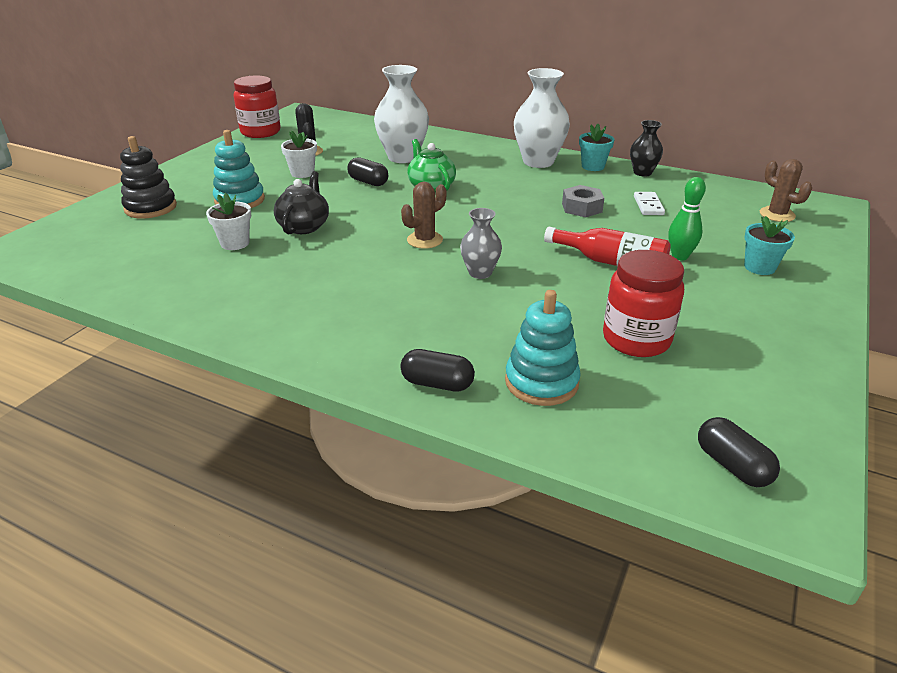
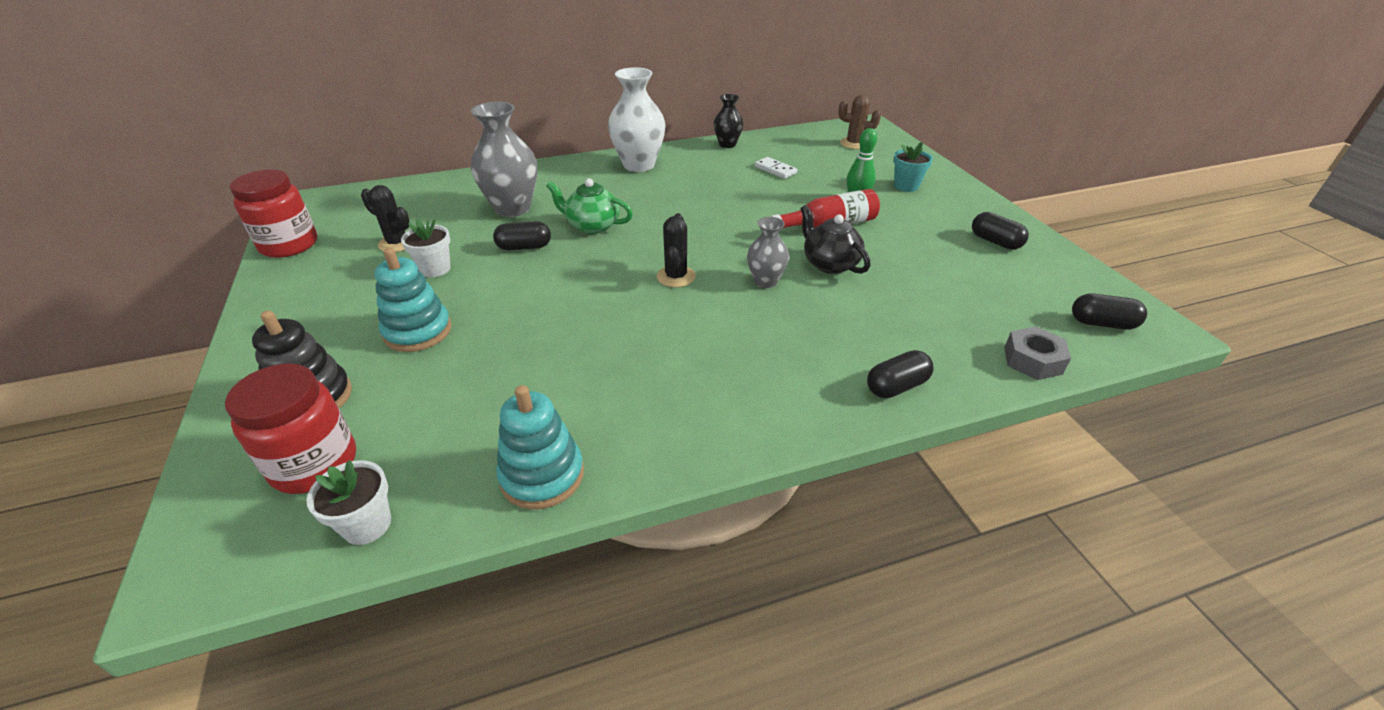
camera: 45 degrees left, 5 degrees up
(235, 243) = (504, 378): white flower pot -> white flower pot (367, 525)
(304, 226) = (544, 321): black teapot -> black teapot (829, 264)
(403, 157) = (512, 208): white vase -> grey vase
(425, 240) = (676, 276): brown cactus -> black cactus
(541, 382) = (945, 339): turquoise stacking toy -> turquoise stacking toy (542, 475)
(581, 208) = (737, 191): grey nut -> grey nut (1032, 360)
(593, 166) = (685, 153): turquoise flower pot -> none
(636, 339) = (935, 274): red jar -> red jar (315, 464)
(760, 349) = (995, 242): none -> black capsule

